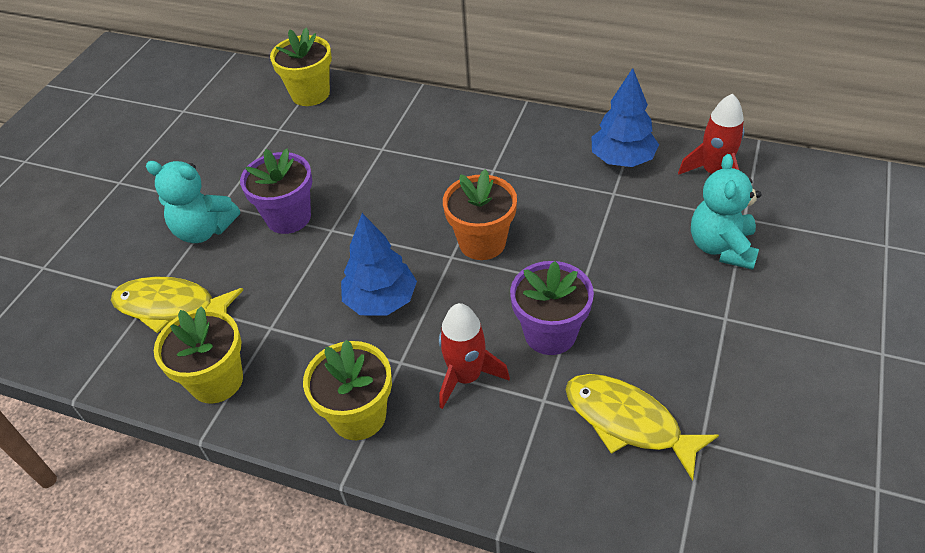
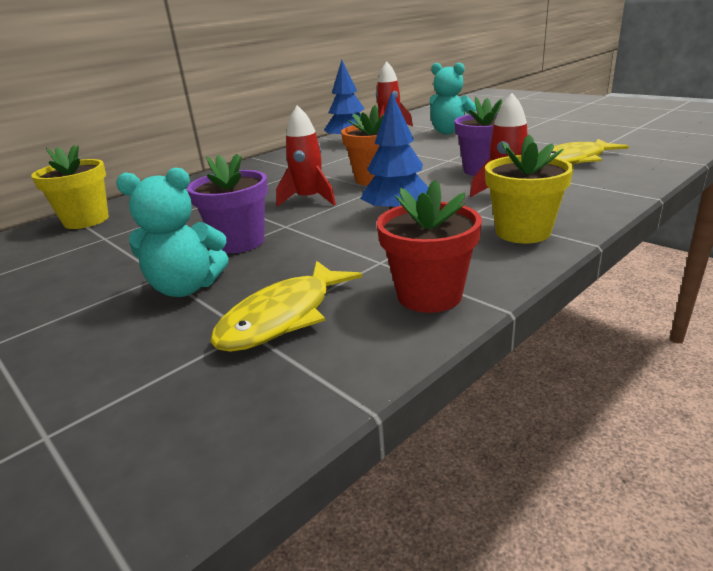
camera: 65 degrees left, 20 degrees down
(204, 230) = (186, 288): turquoise teddy bear -> turquoise teddy bear turned 45 degrees clockwise
(216, 381) = (429, 295): yellow flower pot -> red flower pot
(402, 216) = (309, 199): none -> red rocket

